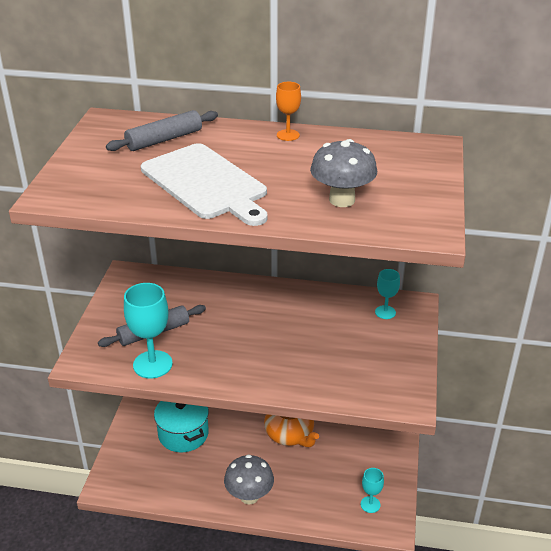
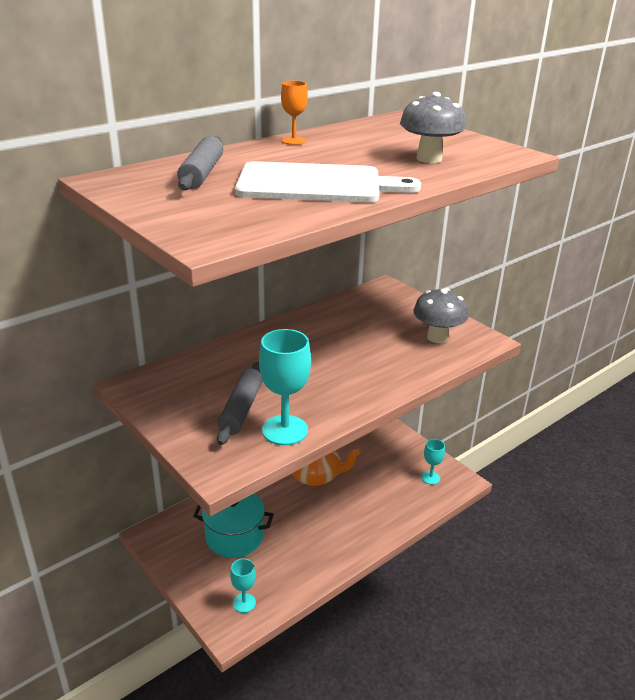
camera: 50 degrees left, 5 degrees down
(249, 496) = (351, 537): grey mushroom -> grey mushroom (437, 337)
(385, 312) = (378, 300): turquoise goblet -> turquoise goblet (244, 603)

